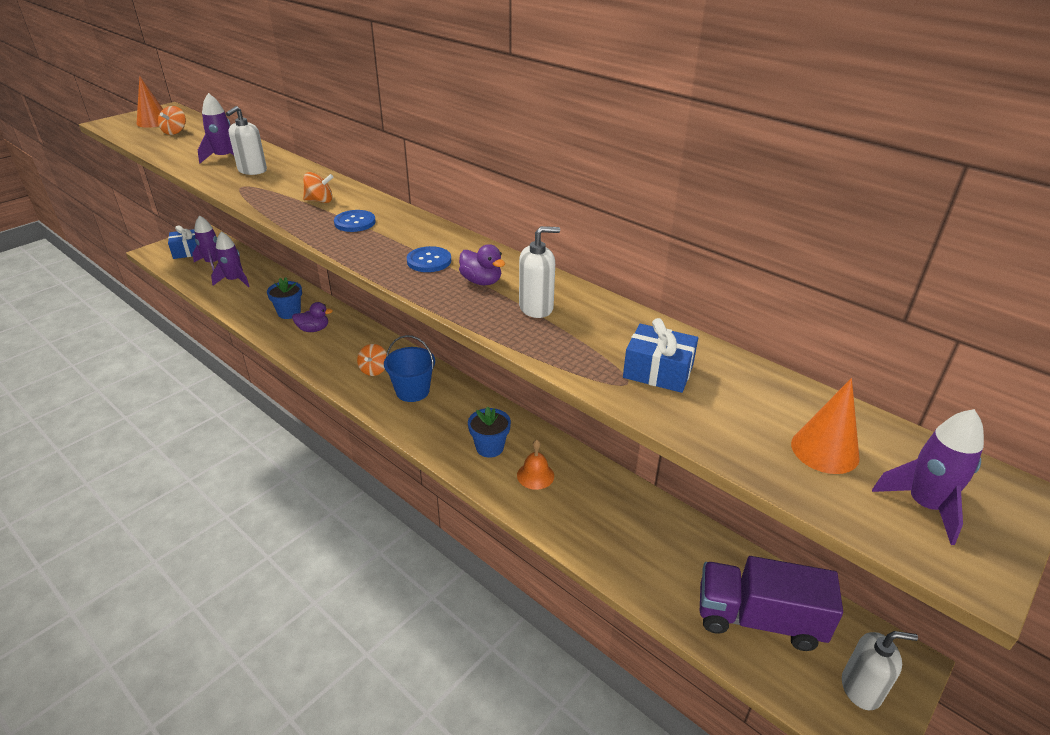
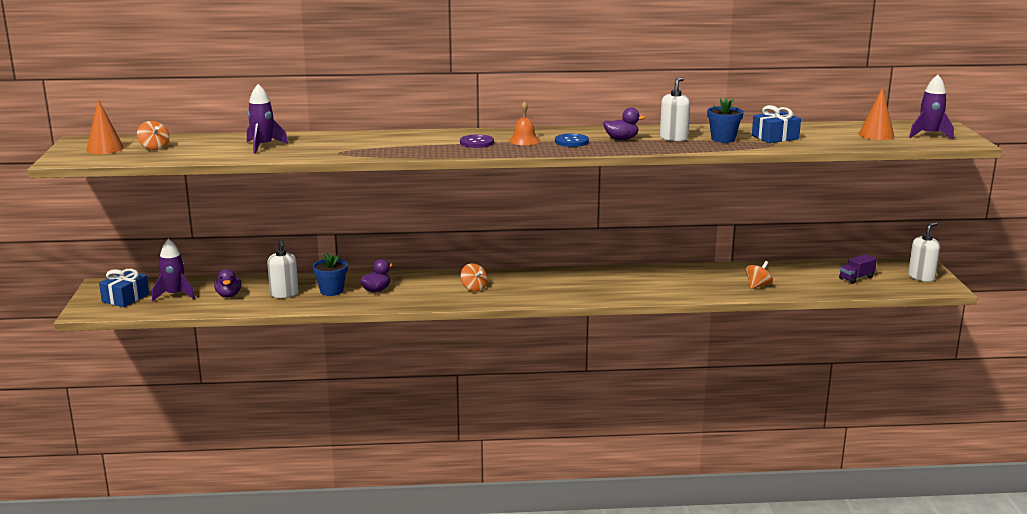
camera: 45 degrees left, 15 degrees down
(234, 280) = (228, 295): purple rocket -> purple duck
(252, 170) = (313, 145): white soap dispenser -> white soap dispenser (284, 294)
(320, 201) = (419, 142): orange spinning top -> orange spinning top (758, 286)
(355, 222) = (476, 142): blue button -> purple button
(412, 391) = (523, 285): blue bucket -> none
(489, 447) = (625, 285): blue flower pot -> blue flower pot (723, 139)
(535, 475) = (672, 283): orange bell -> orange bell (524, 140)
(758, 619) = (856, 278): purple truck -> purple truck, size x0.48

